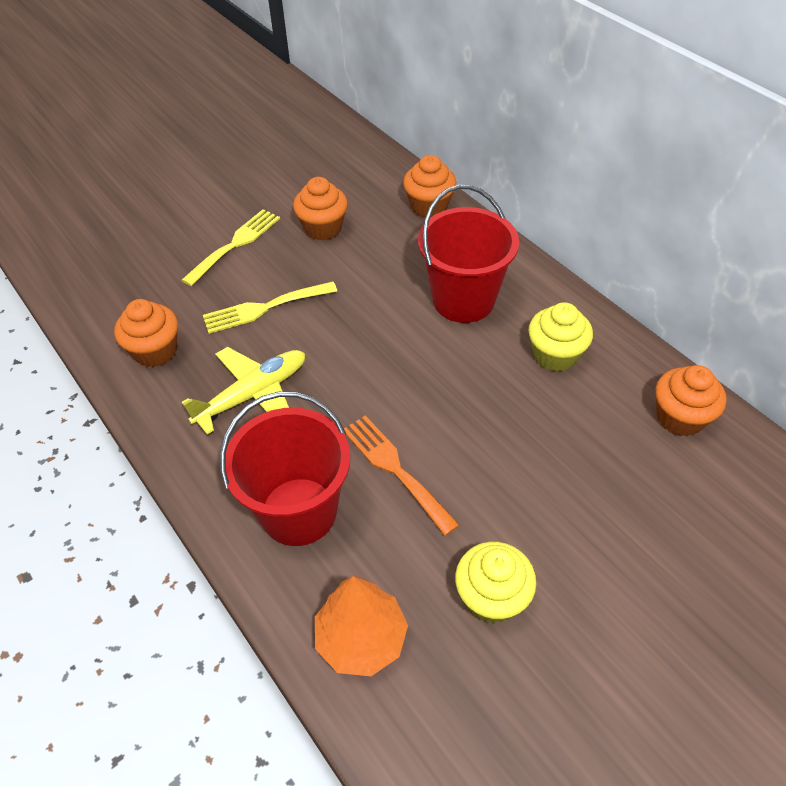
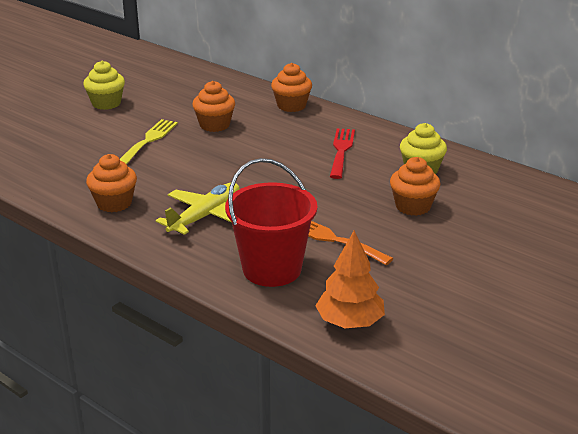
camera: 15 degrees left, 20 degrees down
(264, 308) = (190, 171): yellow fork -> none
(463, 300) = (341, 150): red bucket -> red fork
(491, 597) = (432, 290): yellow cupcake -> yellow cupcake (106, 103)
(679, 417) = (520, 190): orange cupcake -> orange cupcake (413, 206)

